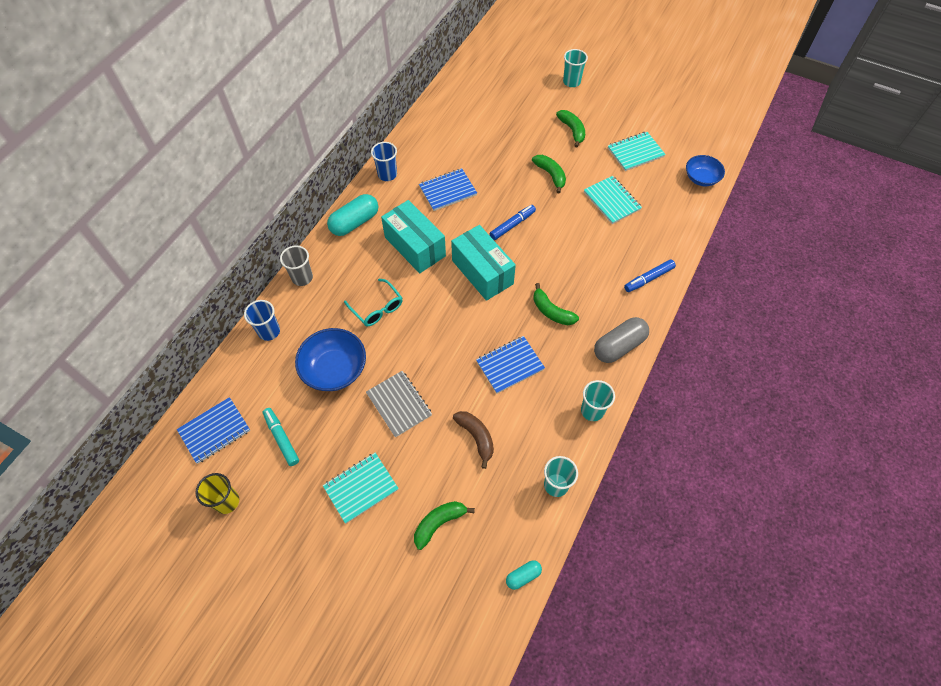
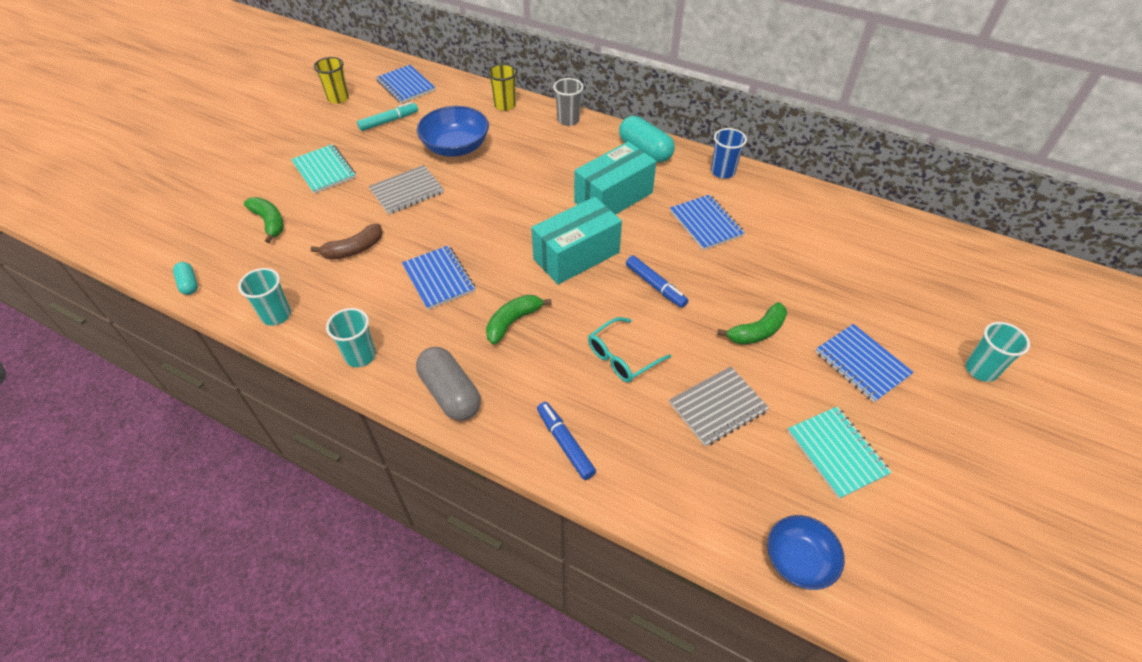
camera: 90 degrees right, 10 degrees down
(269, 331) = (505, 105): blue cup -> yellow cup
(377, 308) = (527, 172): turquoise glasses -> turquoise glasses (622, 357)
(572, 130) = (861, 364): green banana -> blue notebook
(612, 201) = (718, 407): turquoise notebook -> grey notebook

